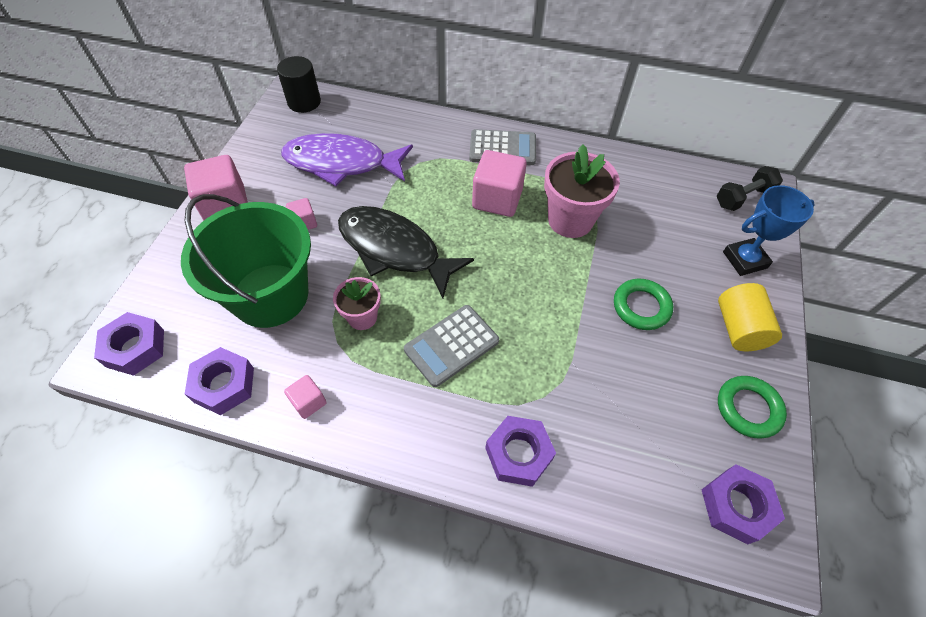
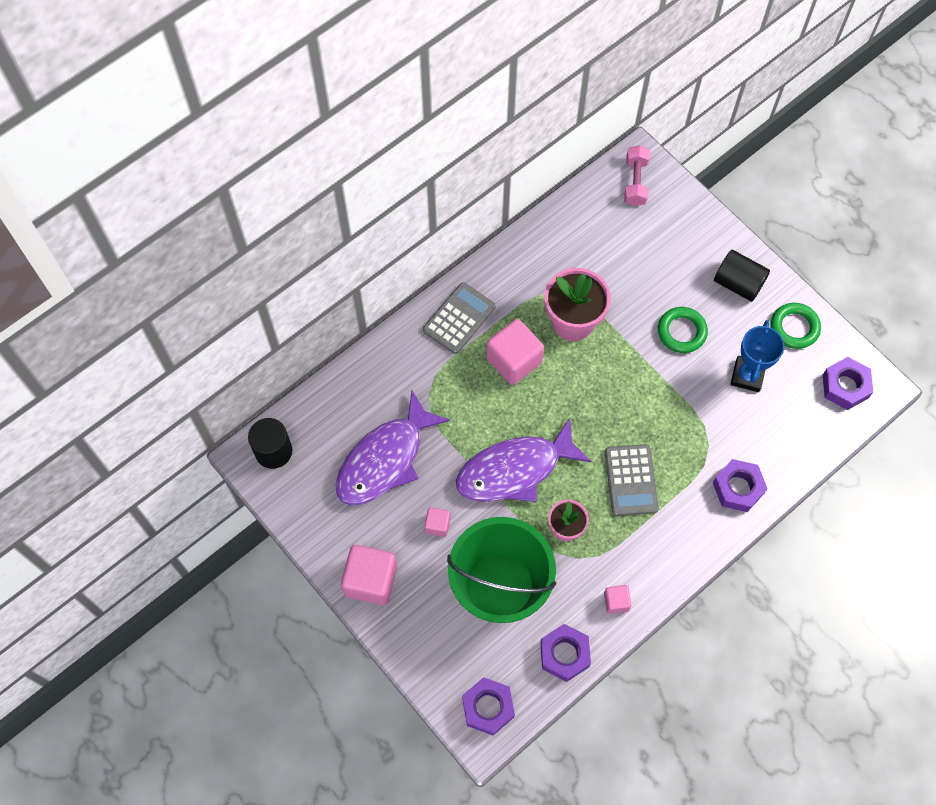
camera: 55 degrees left, 10 degrees up
(394, 249) = (514, 470): black fish -> purple fish
(739, 328) = (738, 283): yellow cylinder -> black cylinder
(743, 197) = (635, 182): black dumbbell -> pink dumbbell
(744, 260) = (689, 231): blue trophy -> blue trophy (747, 376)

